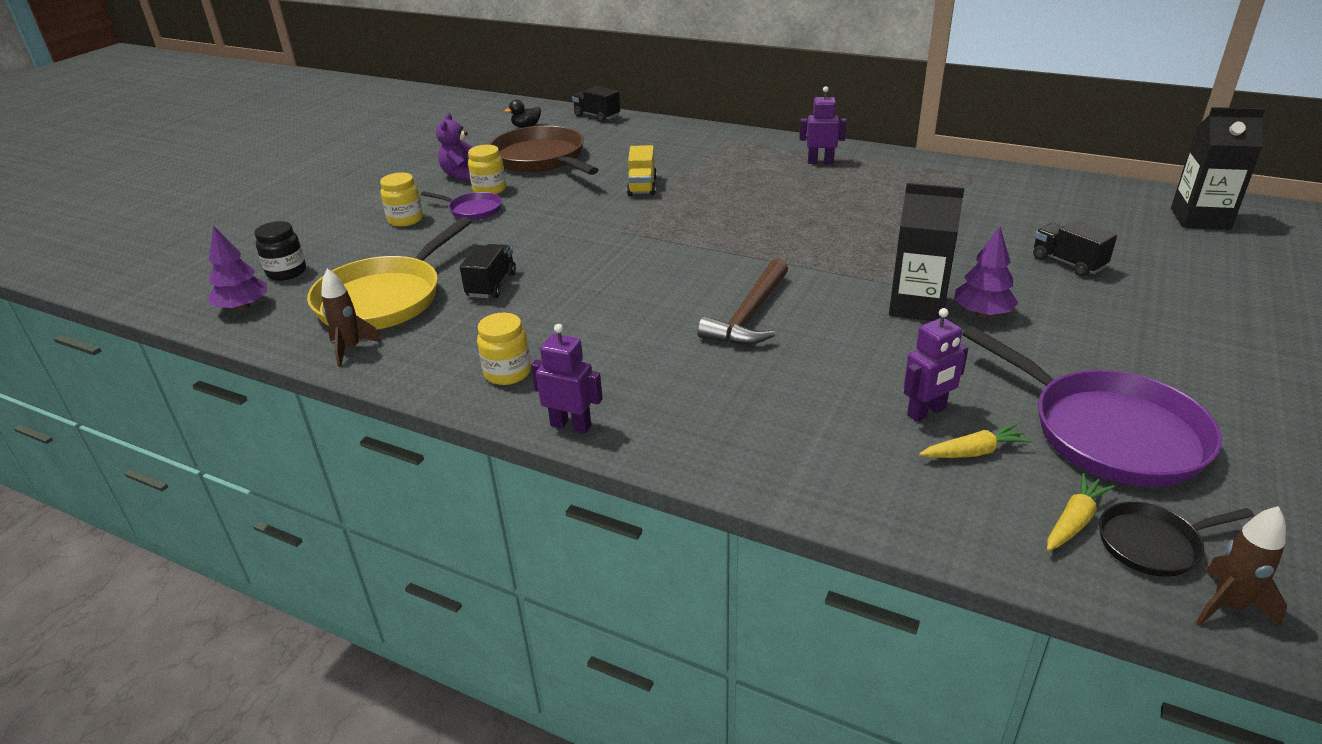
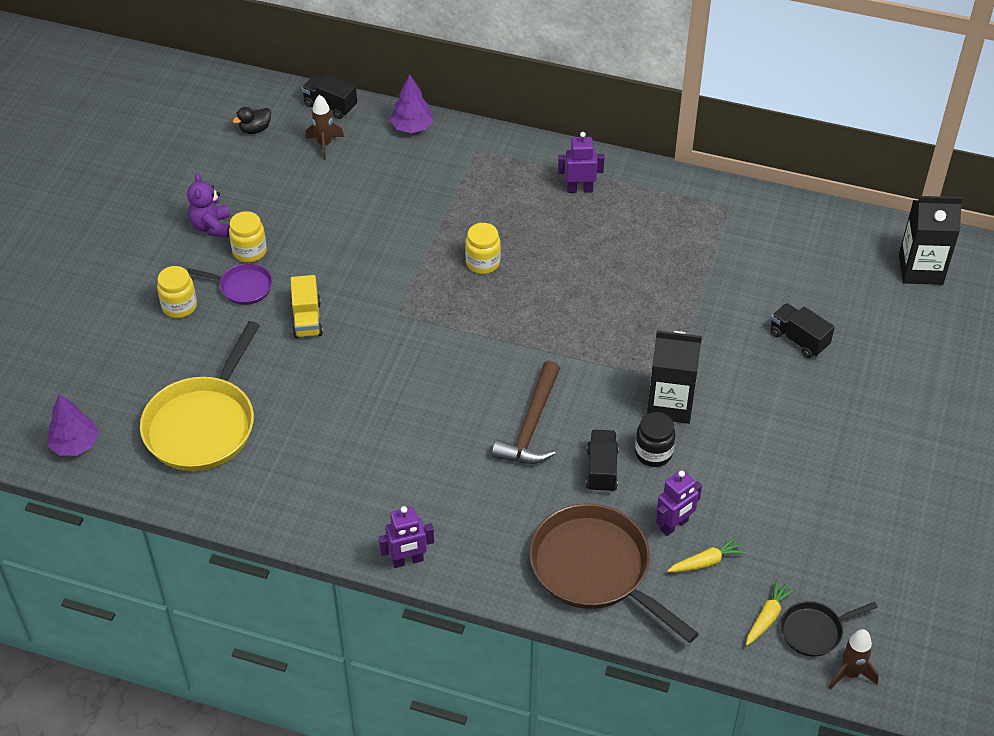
camera: 10 degrees left, 15 degrees up
(287, 272) = (93, 393): black jar -> black jar (653, 453)
(350, 349) = (198, 491): brown rocket -> brown rocket (324, 144)
(491, 285) = (296, 400): black truck -> black truck (601, 470)
(507, 373) = (342, 509): yellow jar -> yellow jar (483, 263)
(541, 159) = (289, 194): brown pan -> brown pan (595, 569)
(571, 425) = (407, 560): purple robot -> purple robot turned 150 degrees clockwise
(642, 186) = (405, 239): yellow truck -> yellow truck (307, 319)
(982, 313) = (722, 410): purple tree -> purple tree (412, 127)
(1107, 432) = (801, 535): purple pan -> none

